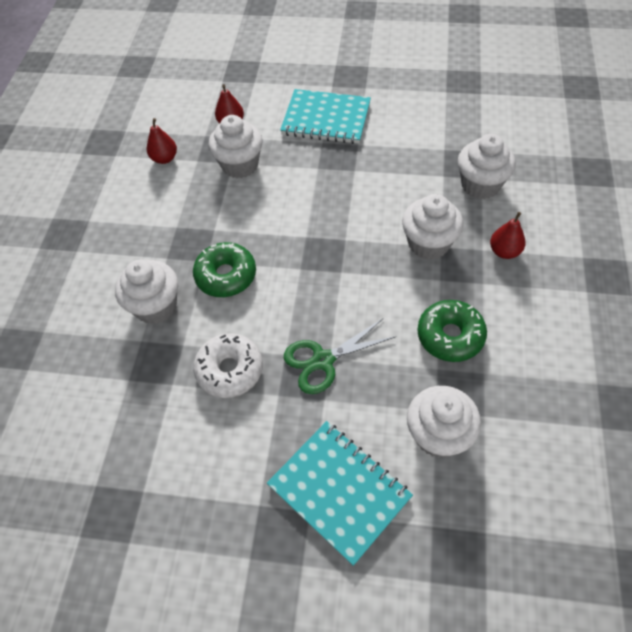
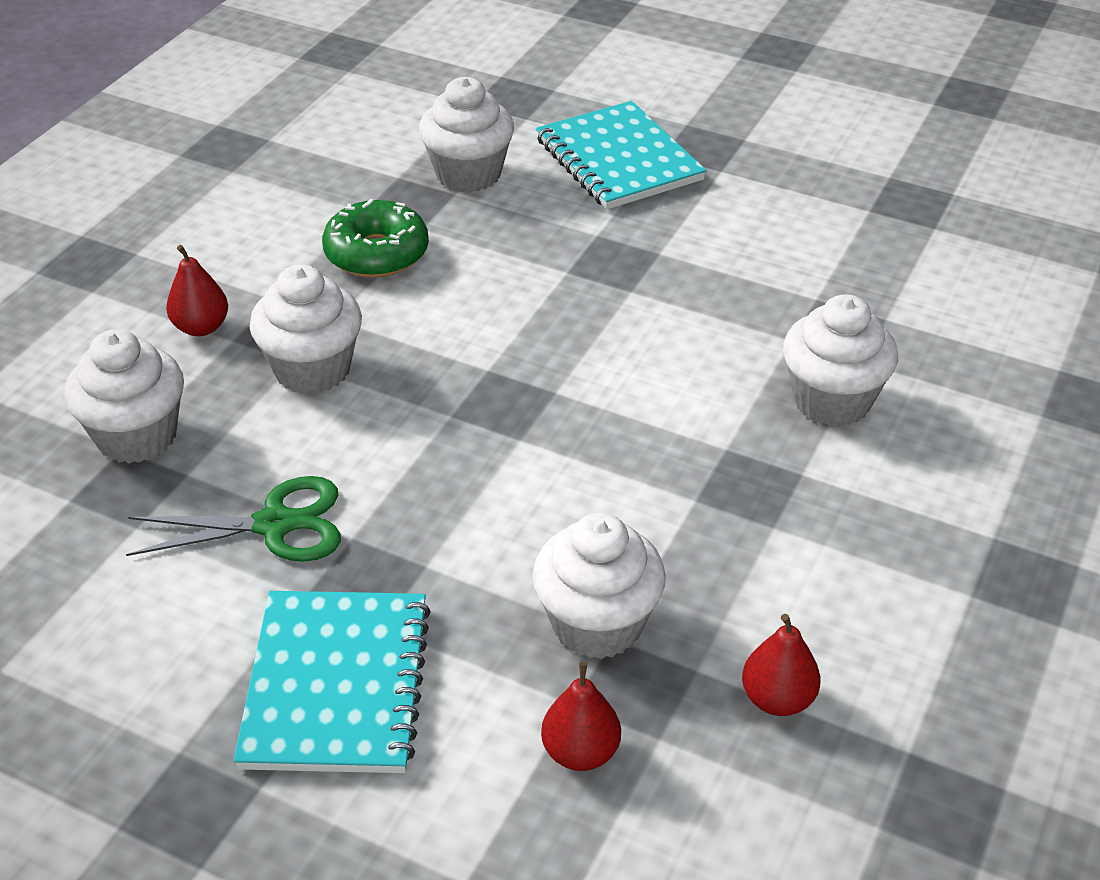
camera: 165 degrees left, 15 degrees down
(226, 275) = (694, 414): green donut -> none
(230, 370) = (723, 292): white donut -> none
(323, 360) = (577, 271): green scissors -> green scissors (274, 524)
(326, 119) = (336, 685): turquoise notebook -> turquoise notebook turned 60 degrees clockwise

